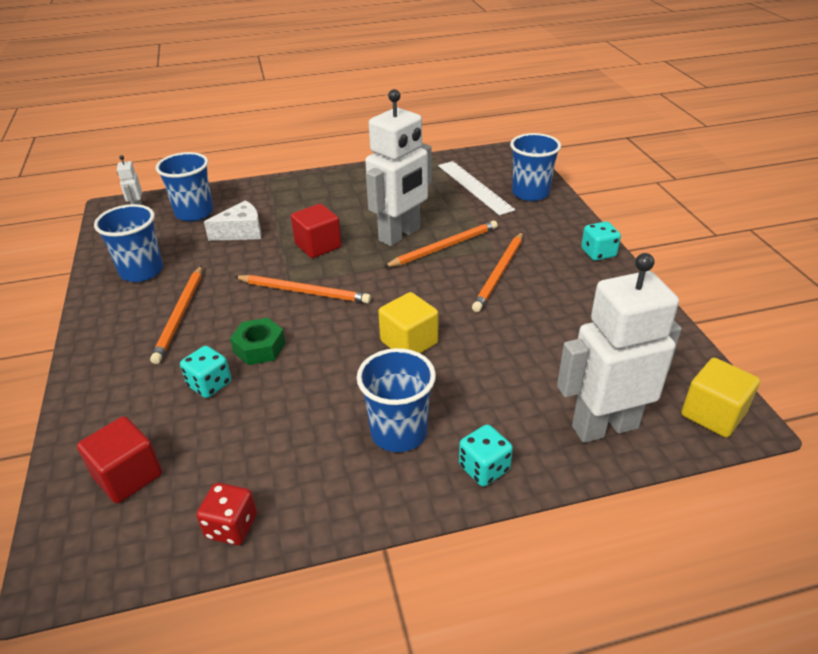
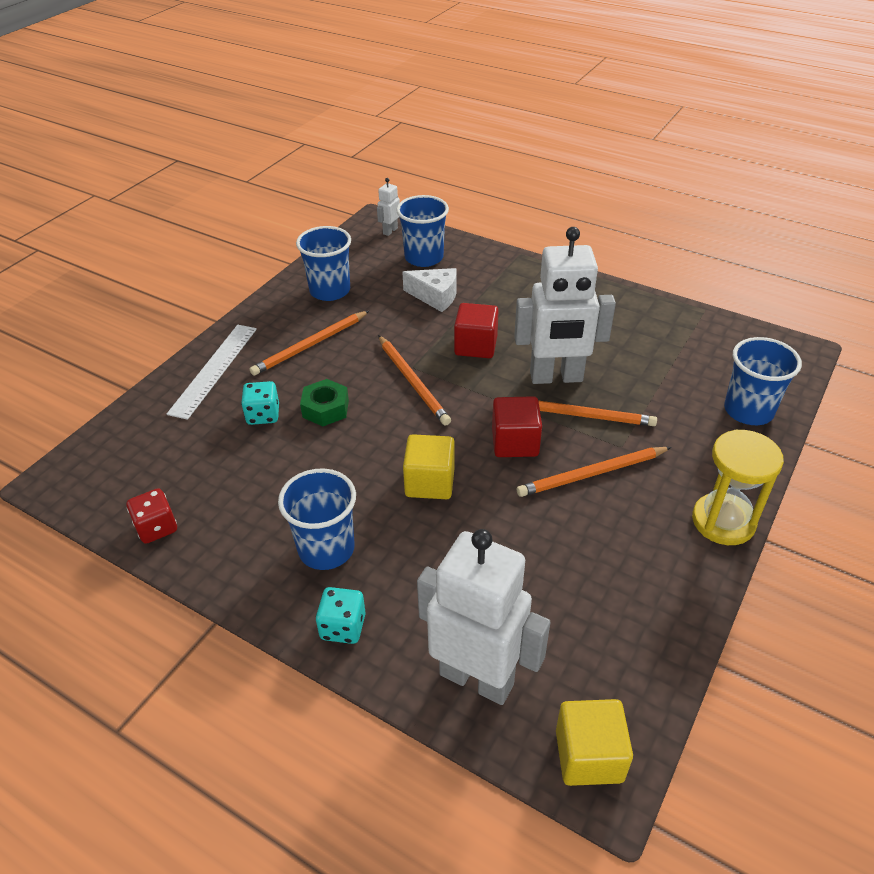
camera: 45 degrees right, 5 degrees up
(128, 476) = (150, 446): red cube -> red cube (515, 442)
(474, 187) = (697, 369): white ruler -> white ruler (214, 369)
(598, 253) = (723, 521): turquoise dice -> yellow hourglass

